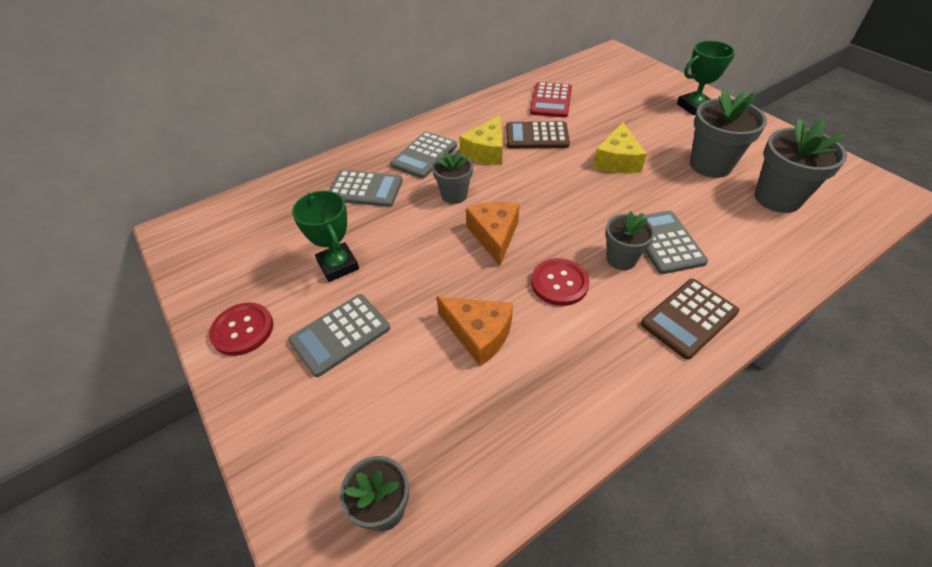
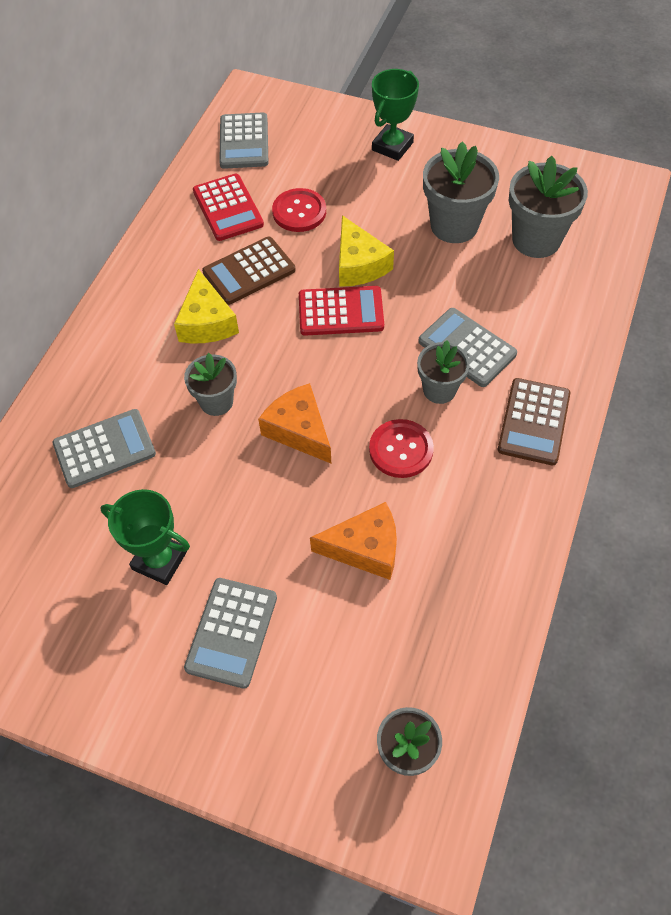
camera: 35 degrees left, 10 degrees up
(242, 330) = (122, 692): red button -> red button (299, 212)
(424, 155) = (136, 364): grey calculator -> grey calculator (244, 141)
(582, 181) = (341, 311): none -> red calculator

